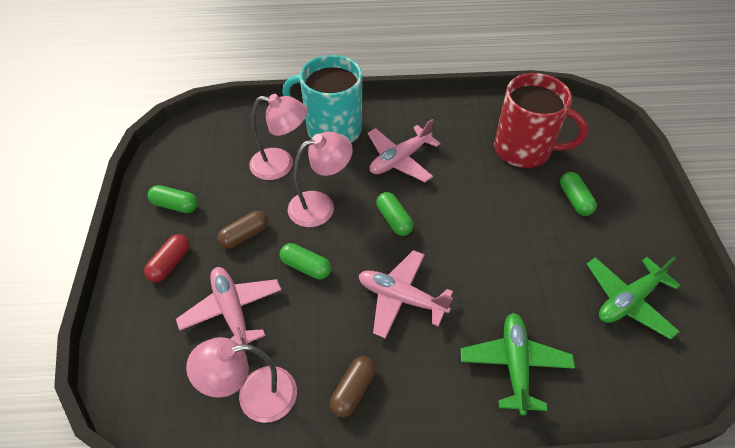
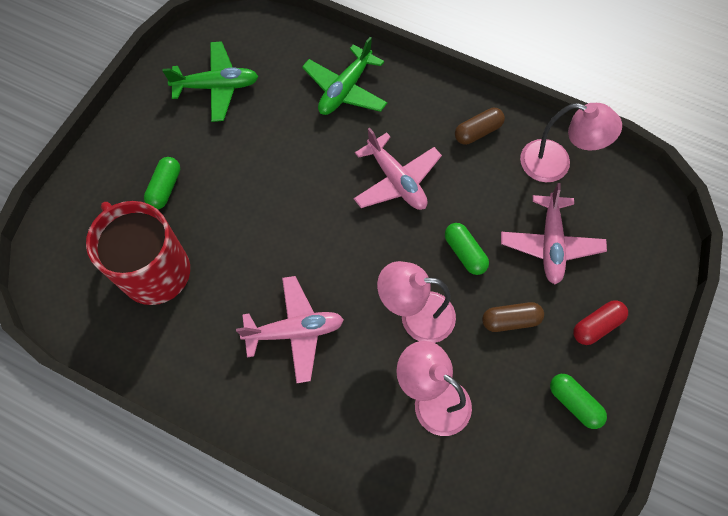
camera: 150 degrees left, 15 degrees up
(332, 129) = (343, 424): turquoise mug -> none
(394, 220) = (352, 259): green capsule -> none

